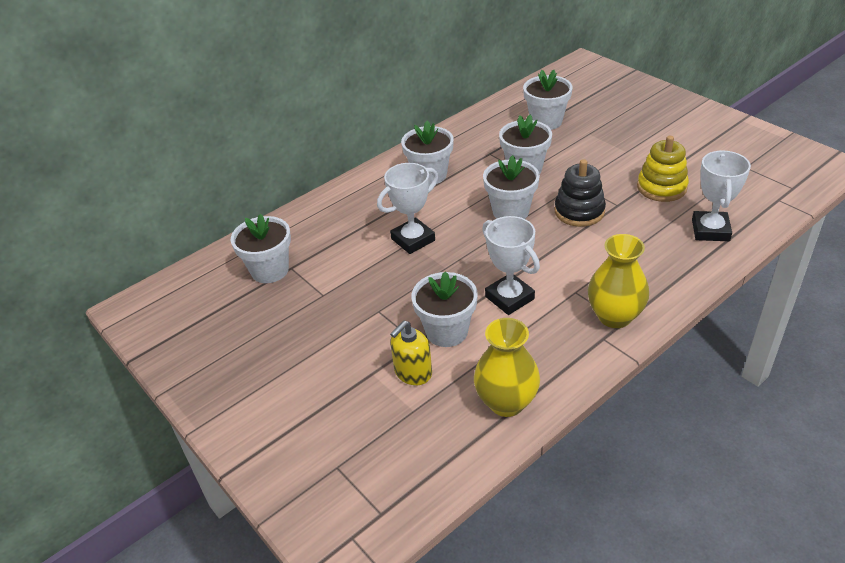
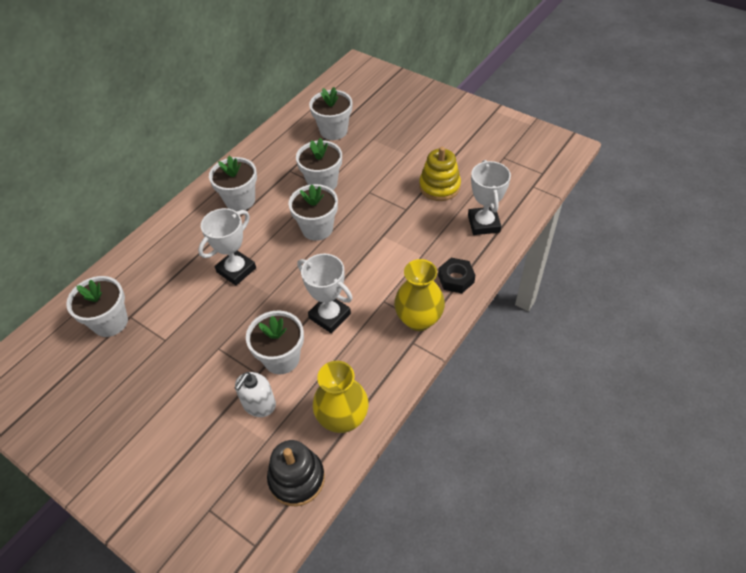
camera: 15 degrees left, 10 degrees up
(413, 372) = (259, 404): yellow soap dispenser -> white soap dispenser
(579, 211) = (375, 220): black stacking toy -> black stacking toy (297, 478)
(667, 281) = (456, 279): none -> black nut

